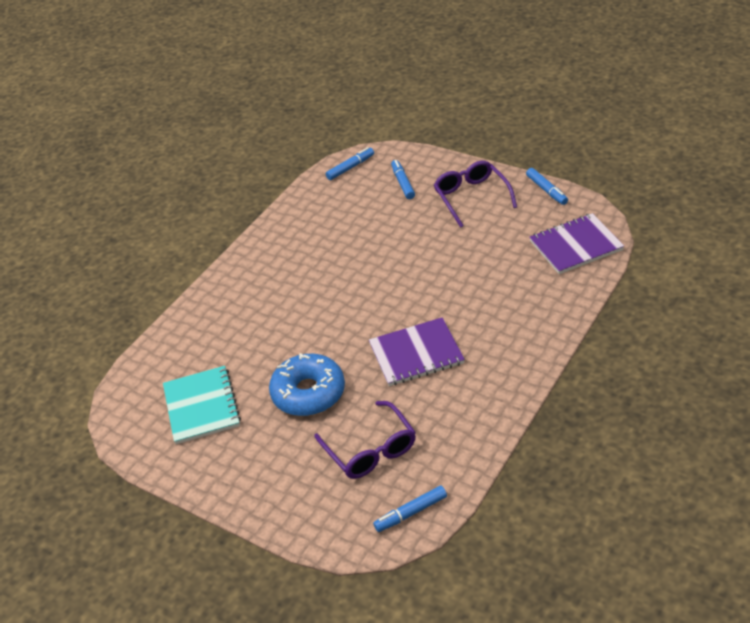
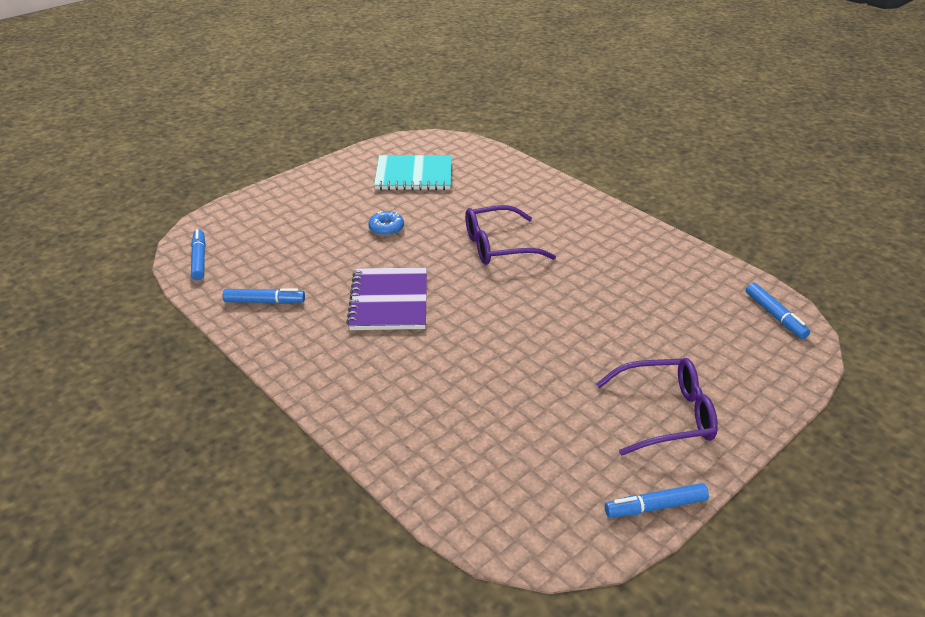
camera: 100 degrees right, 5 degrees down
(308, 393) = (386, 228): blue donut -> blue donut, size x0.47
(371, 450) = (287, 251): purple glasses -> purple glasses (498, 246)
(403, 183) = (723, 355): blue marker -> blue marker (264, 301)
(575, 245) = (500, 496): purple notebook -> none

